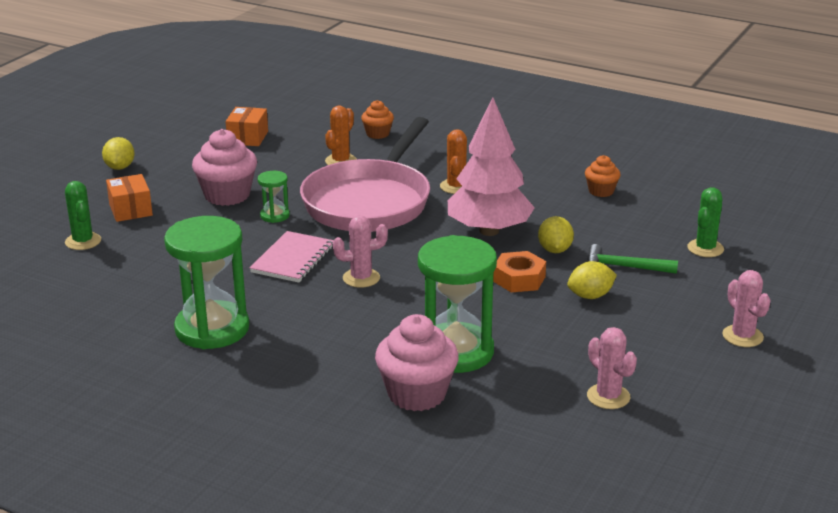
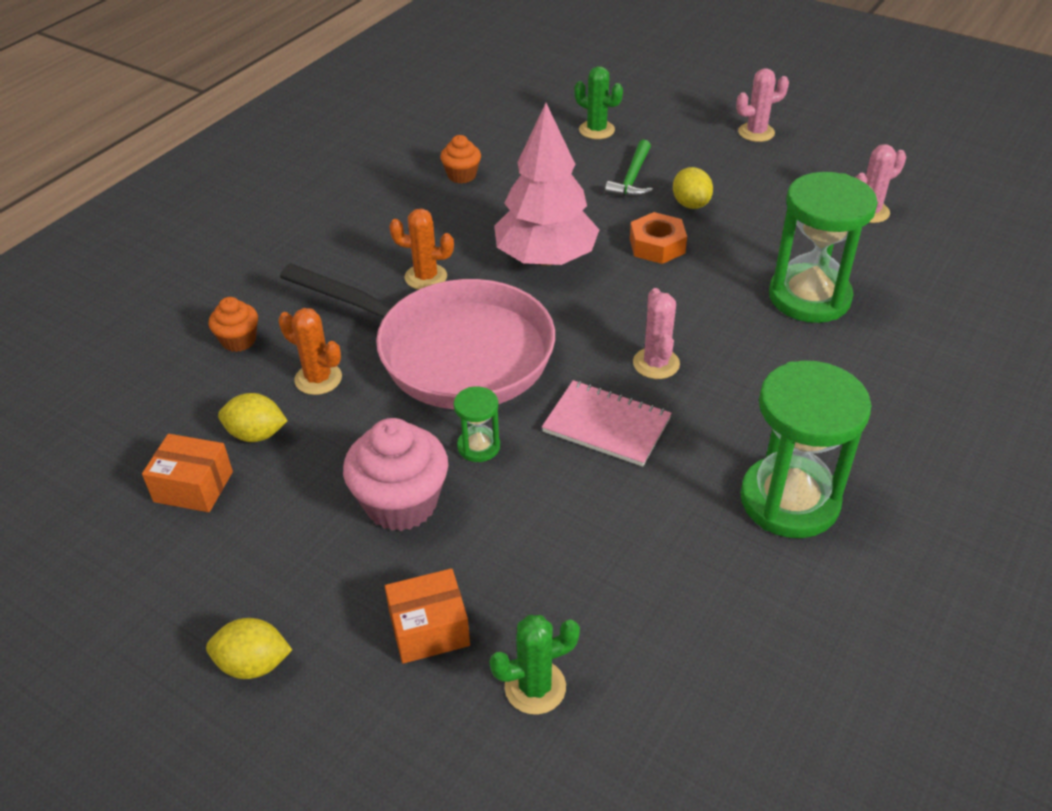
camera: 85 degrees left, 15 degrees up
(417, 394) = (894, 327): pink cupcake -> none
(555, 250) = (594, 217): yellow lemon -> yellow lemon (256, 434)

